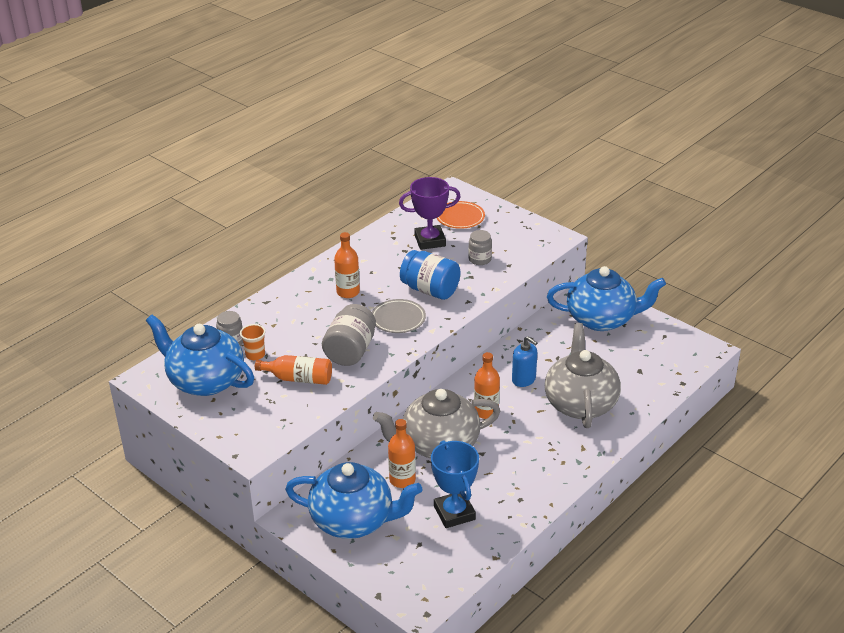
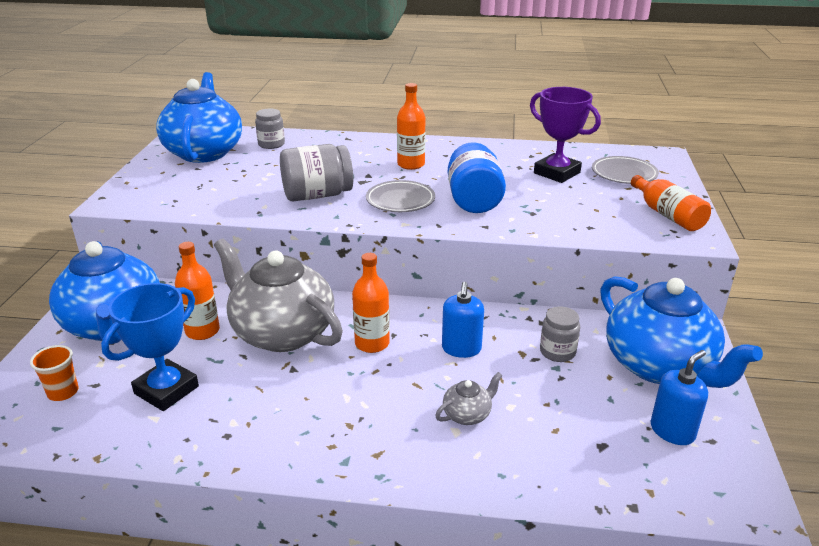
camera: 55 degrees right, 5 degrees down
(255, 355) = (263, 158): orange cup -> orange cup (63, 392)
(298, 378) = (246, 187): orange bottle -> orange bottle (667, 215)
(460, 218) = (624, 174): orange plate -> grey plate
(480, 259) = (571, 207): grey jar -> grey jar (557, 352)
(580, 403) = (467, 414): grey teapot -> grey teapot, size x0.41
(649, 344) = (672, 431): none -> blue soap dispenser

